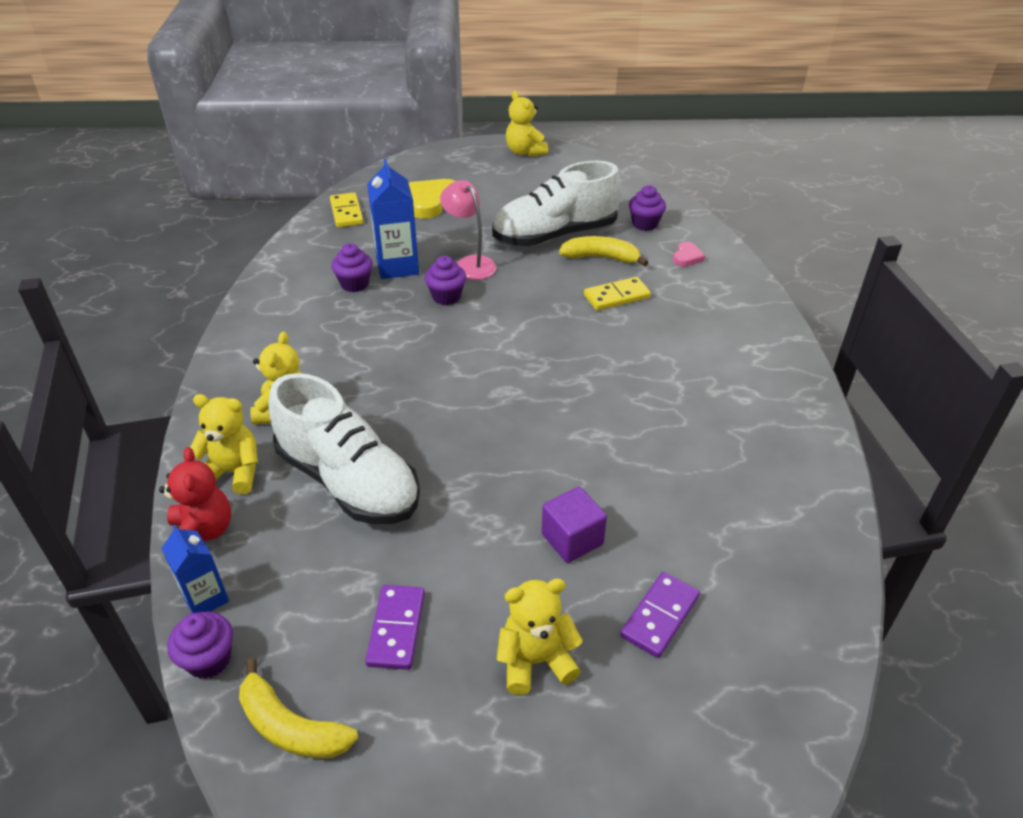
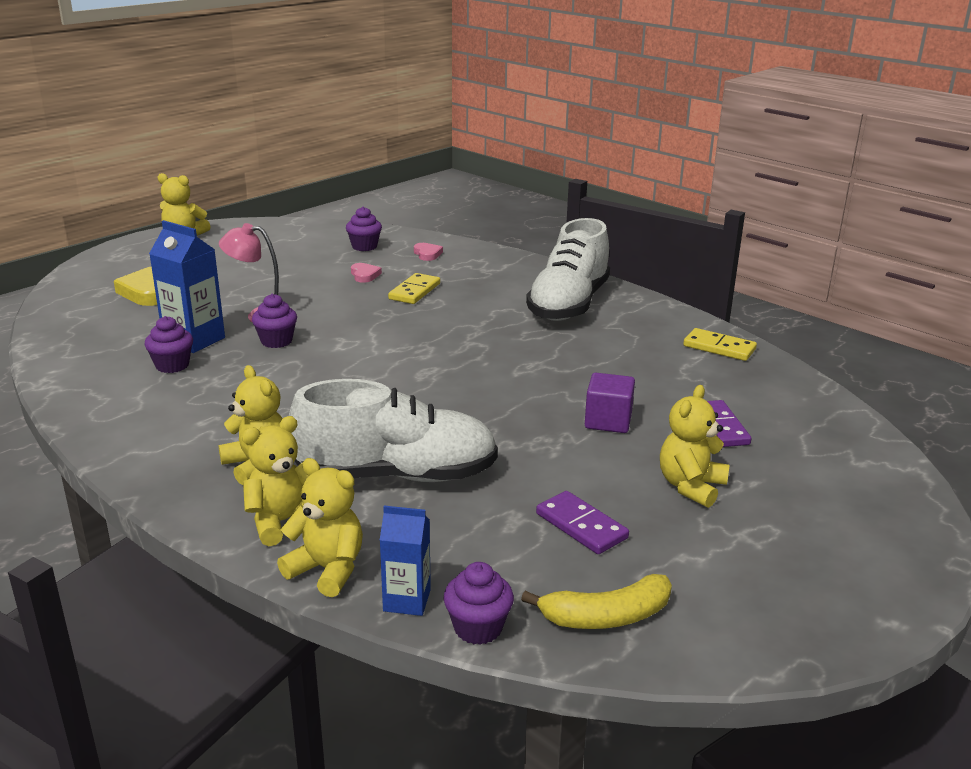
camera: 45 degrees left, 15 degrees down
(202, 533) = (327, 569): red teddy bear -> yellow teddy bear
(346, 212) = (71, 325): yellow domino -> yellow domino (719, 347)
(555, 235) = (304, 275): white shoe -> white shoe (569, 304)
(601, 257) = (364, 275): yellow banana -> pink heart

